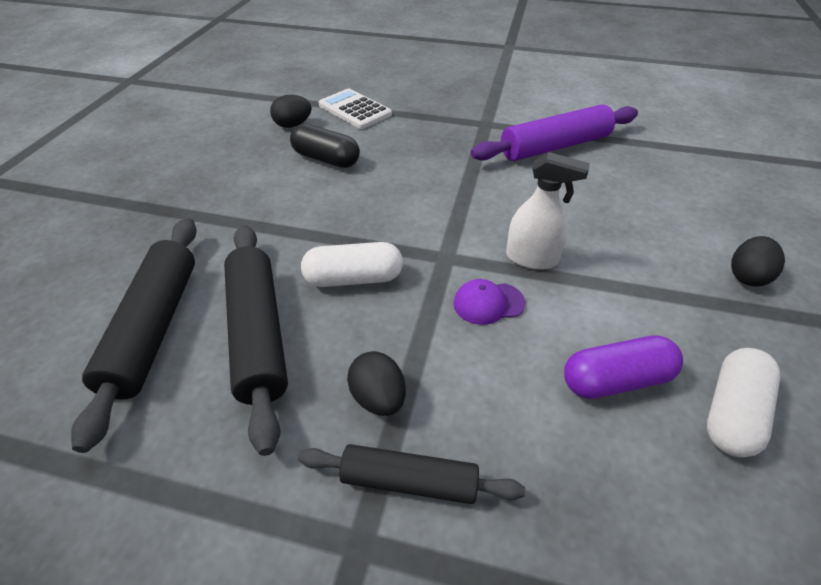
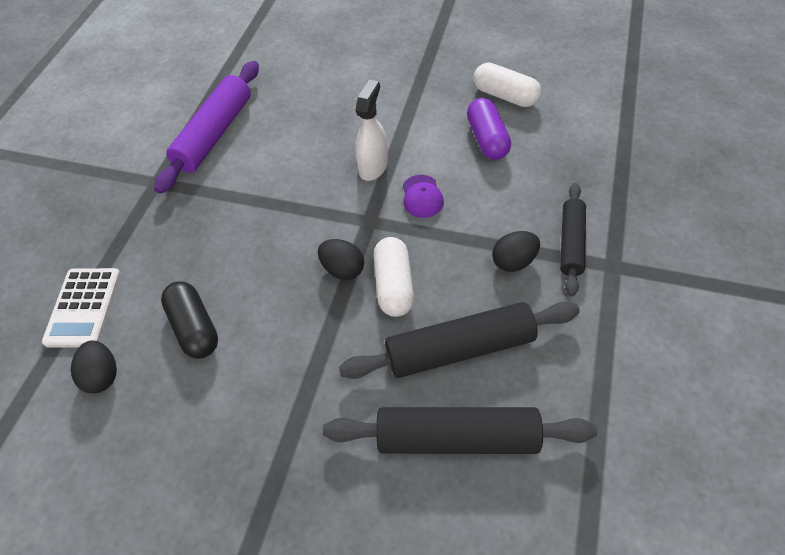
camera: 85 degrees left, 10 degrees up
(326, 159) = (195, 327): black capsule -> black capsule turned 60 degrees counterclockwise
(354, 110) = (84, 307): white calculator -> white calculator turned 45 degrees counterclockwise
(555, 146) = (214, 134): purple rolling pin -> purple rolling pin turned 45 degrees clockwise
(747, 276) = (395, 61): black egg -> black egg (343, 269)

